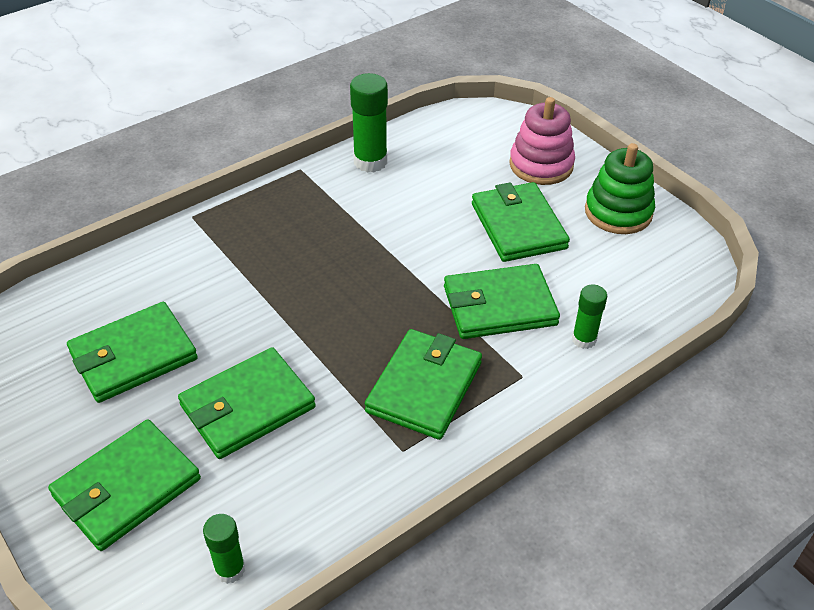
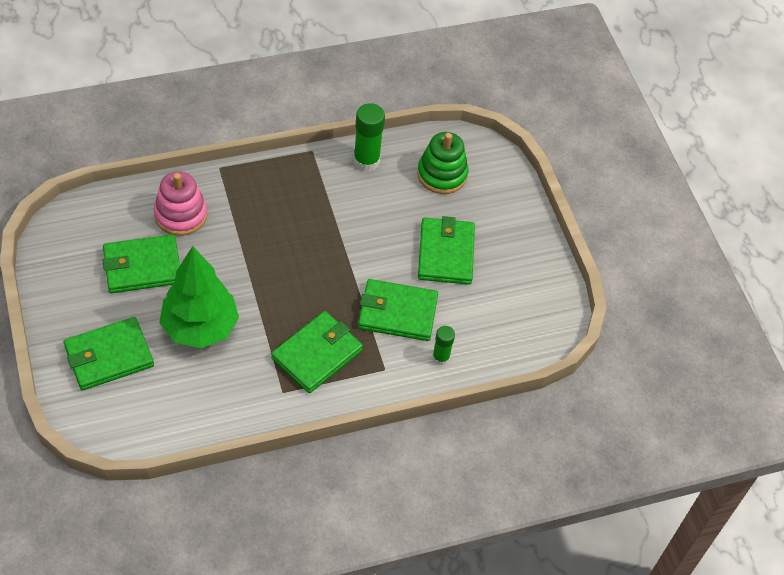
camera: 15 degrees right, 10 degrees up
(230, 569) = (150, 428): green glue stick -> none
(247, 406) = (200, 328): green wallet -> green tree
(541, 165) = (492, 206): pink stacking toy -> pink stacking toy (181, 215)
(618, 212) = (526, 267): green stacking toy -> green stacking toy (442, 174)

